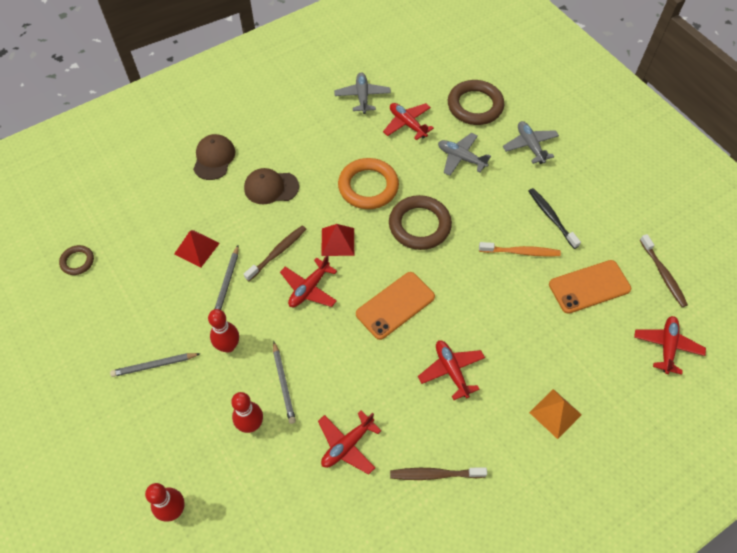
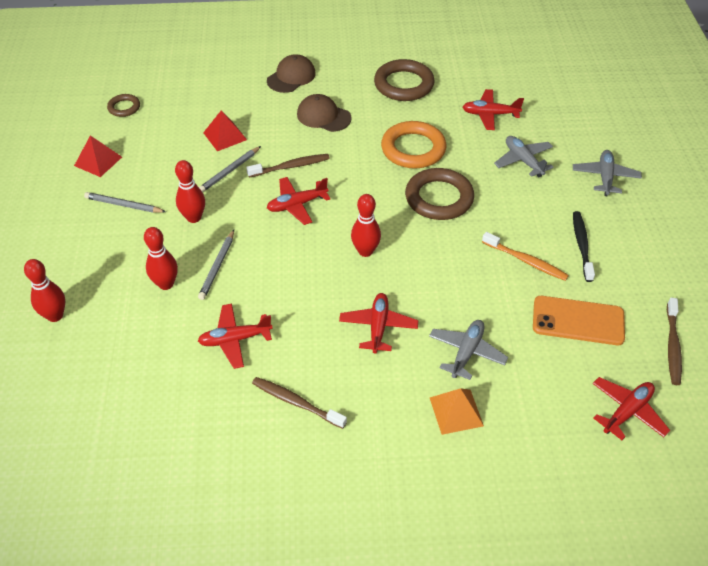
camera: 30 degrees right, 10 degrees down
(337, 242) = (351, 180): red pyramid -> red pyramid (98, 161)
(362, 96) = (462, 78): grey plane -> grey plane (466, 352)
(395, 305) = (365, 251): orange phone -> red bowling pin
(407, 124) = (490, 114): red plane -> red plane turned 75 degrees counterclockwise
(475, 106) = (571, 124): brown ring -> brown ring (404, 84)

